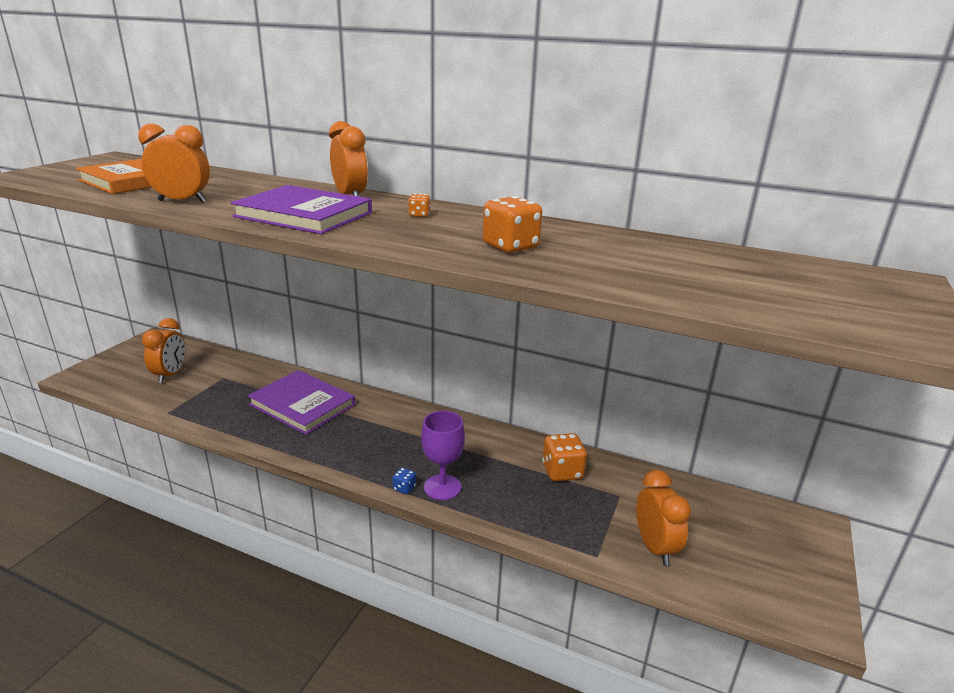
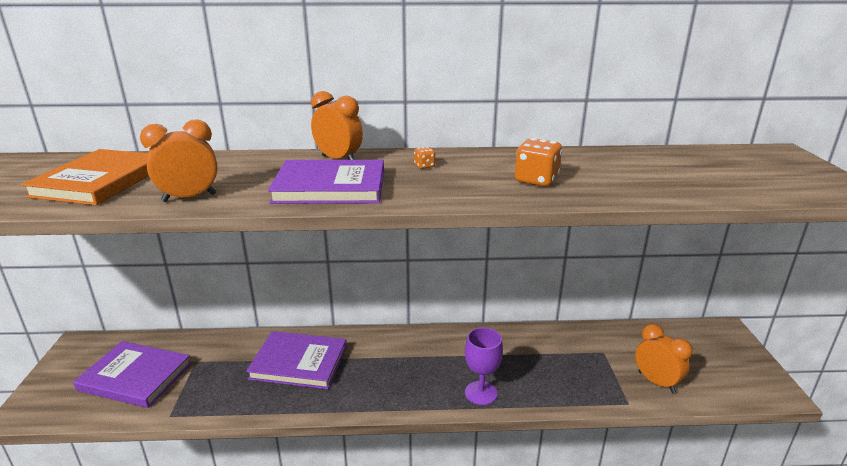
camera: 25 degrees left, 0 degrees up
(170, 375) = (135, 377): orange clock -> purple book
(404, 488) = (453, 405): blue dice -> none
(562, 472) = (552, 348): orange dice -> none

